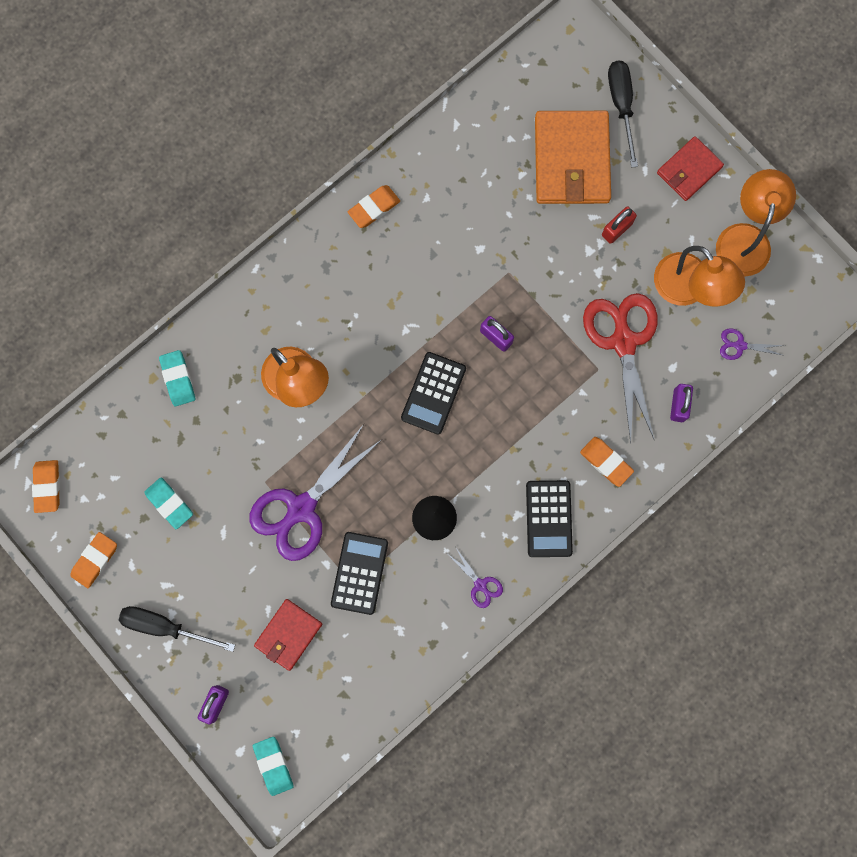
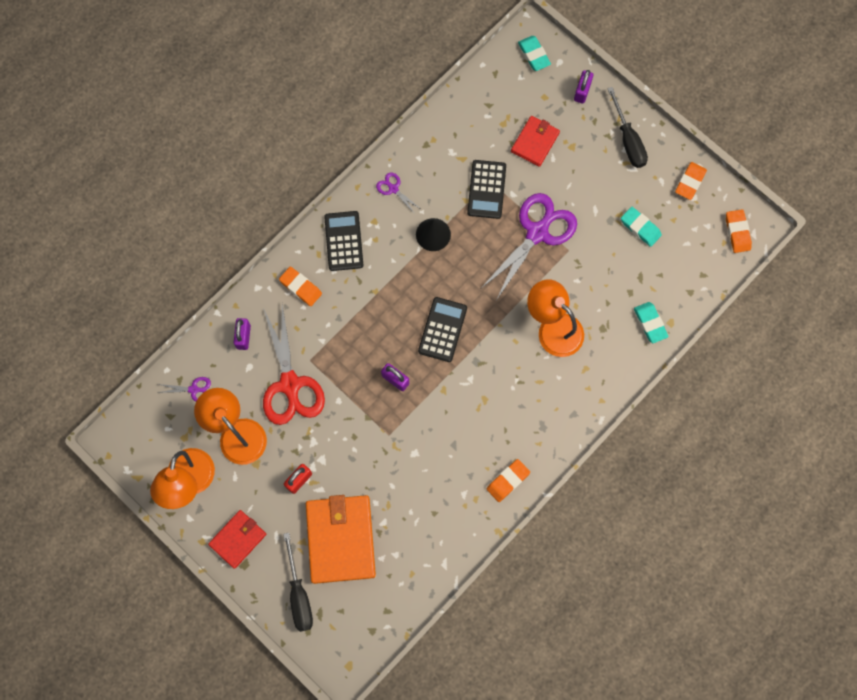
camera: 175 degrees right, 5 degrees down
(165, 626) = (628, 140): black screwdriver -> black screwdriver turned 60 degrees clockwise

